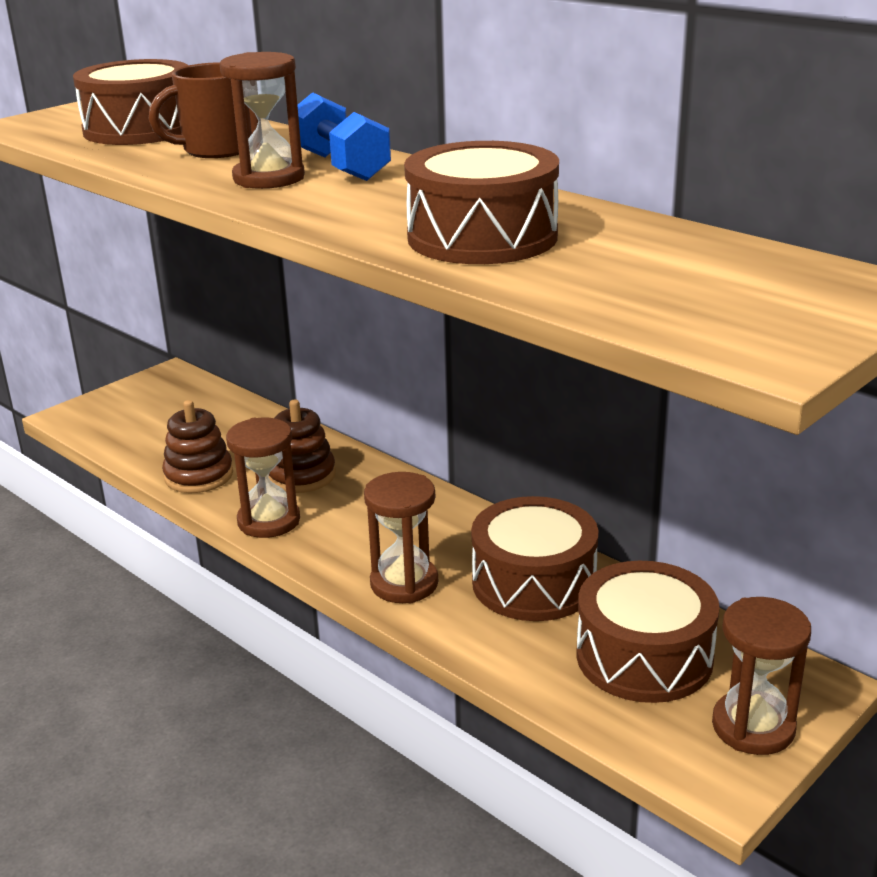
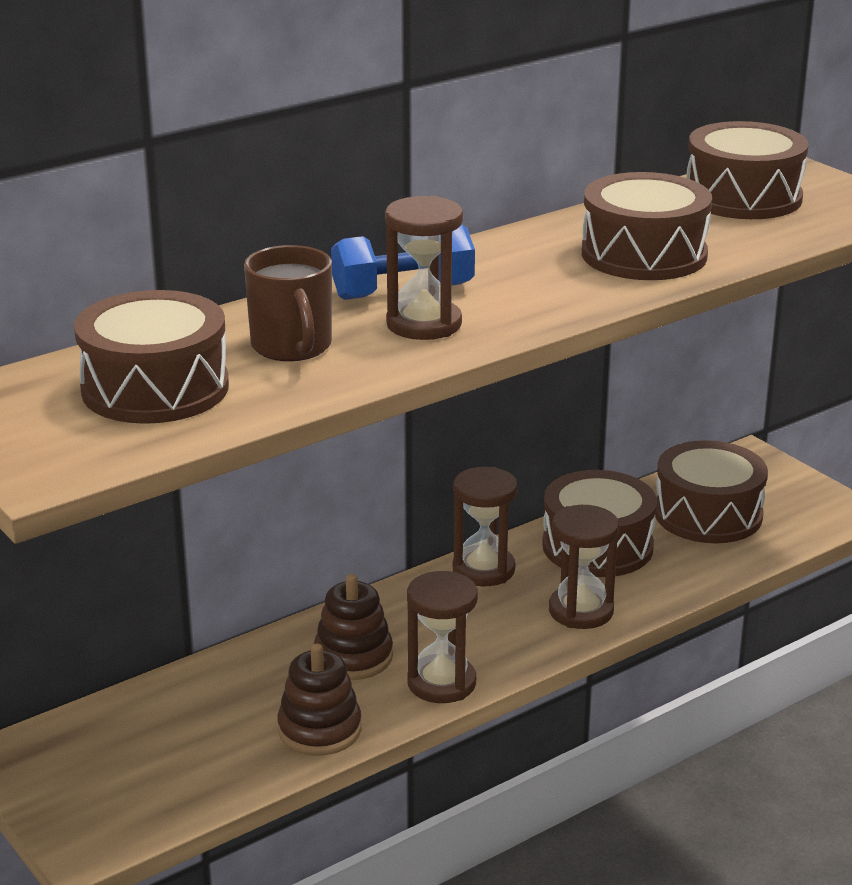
camera: 80 degrees left, 0 degrees up
(718, 271) = (743, 197): none -> brown drum
(753, 727) = (792, 488): brown hourglass -> brown hourglass (483, 570)

